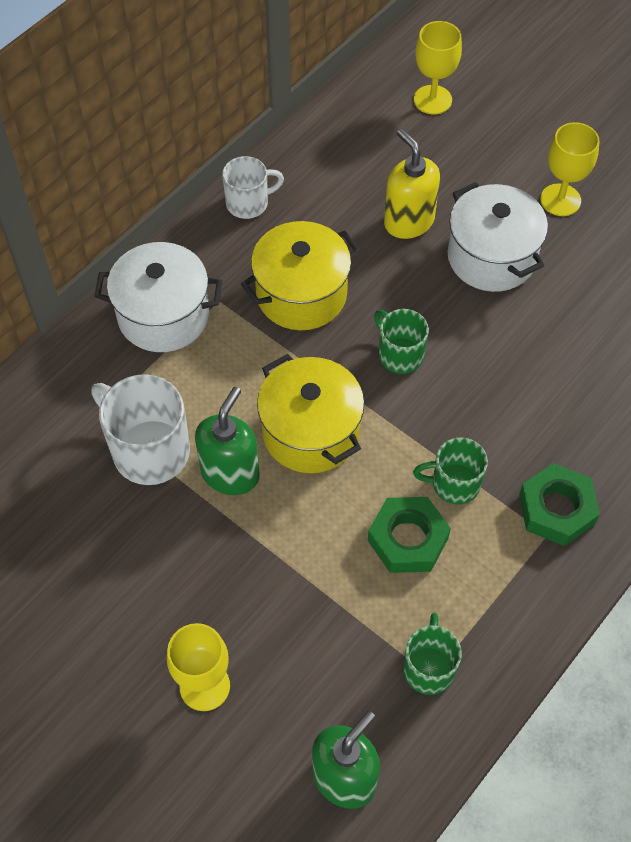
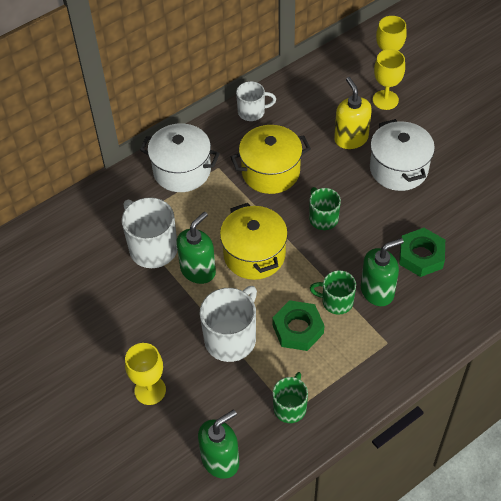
camera: 15 degrees right, 5 degrees down
(310, 574) = (231, 338): none -> white mug
(510, 456) = (377, 291): none -> green soap dispenser
(556, 509) = (398, 328): green nut -> green nut (421, 256)
(560, 200) = (454, 141): yellow goblet -> yellow goblet (385, 100)

